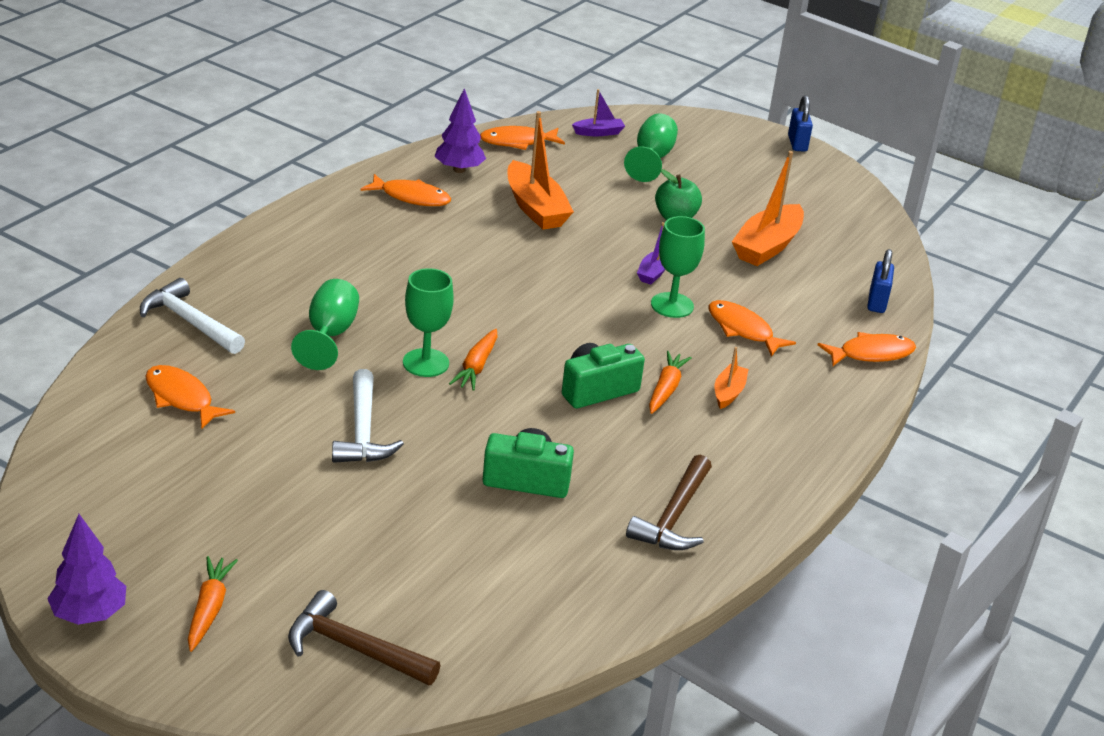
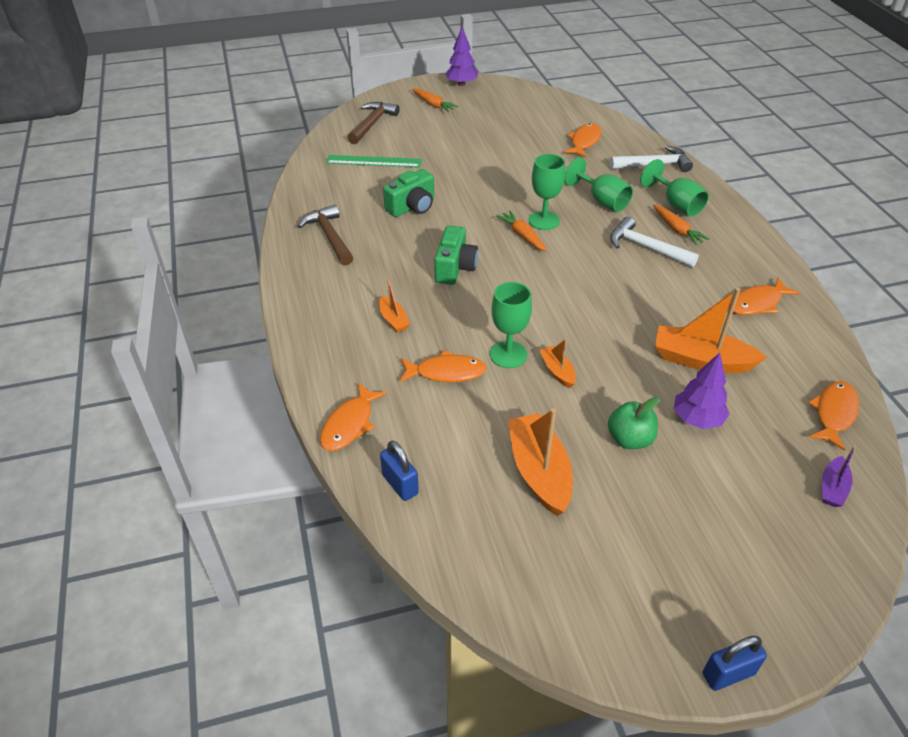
camera: 135 degrees right, 10 degrees up
(181, 398) = (584, 142): orange fish -> orange fish turned 60 degrees counterclockwise
(353, 648) = (372, 124): brown hammer -> brown hammer turned 45 degrees counterclockwise
(363, 431) = (504, 178): white hammer -> white hammer (646, 247)
(459, 169) = (793, 350): purple tree -> purple tree (697, 419)
(463, 578) = (374, 161): none -> green ruler
(652, 159) = (753, 496): green goblet -> green goblet (676, 204)
(653, 273) = (557, 371): purple boat -> orange boat
(666, 389) = (426, 295): orange carrot -> orange carrot (677, 229)
(797, 143) = (728, 674): blue padlock -> blue padlock turned 60 degrees counterclockwise

